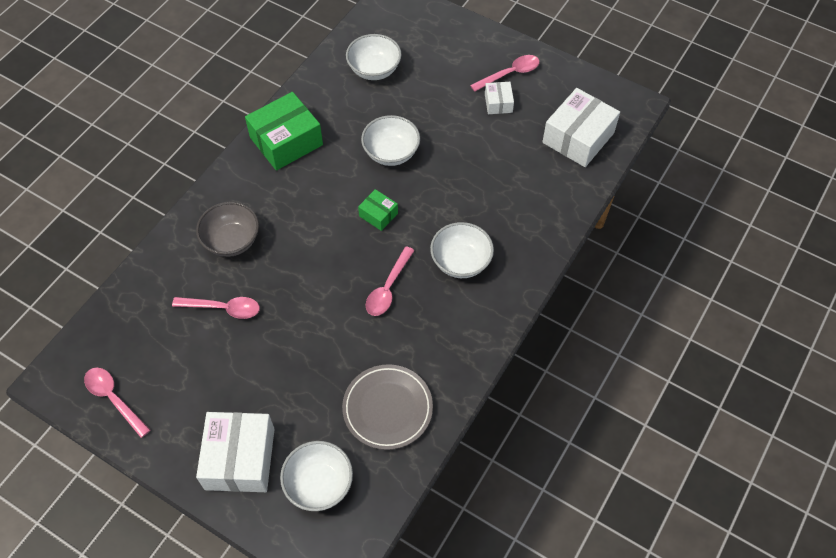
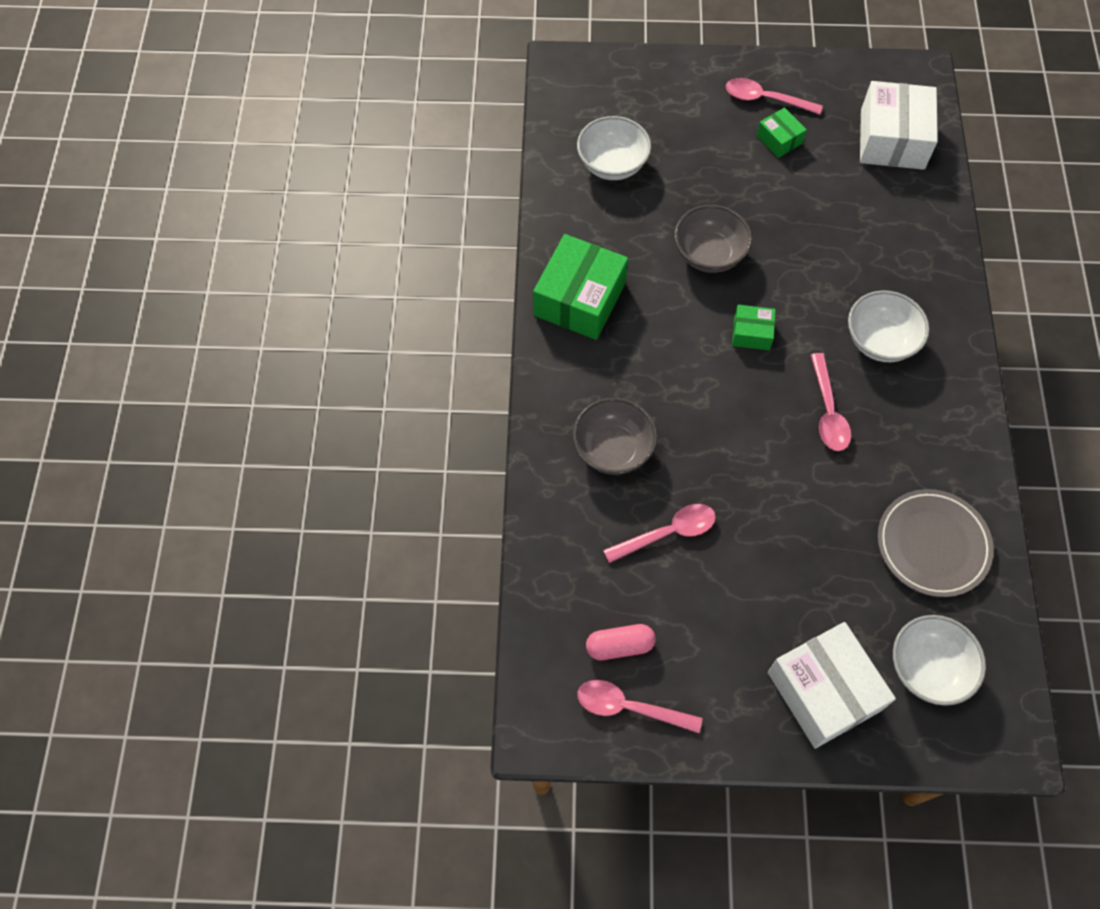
camera: 30 degrees left, 5 degrees up
(138, 359) = (619, 646): none -> pink capsule
(391, 153) = (709, 254): white bowl -> grey bowl
(498, 103) = (779, 139): white box -> green box
(510, 74) = (765, 99): pink spoon -> pink spoon turned 105 degrees counterclockwise

